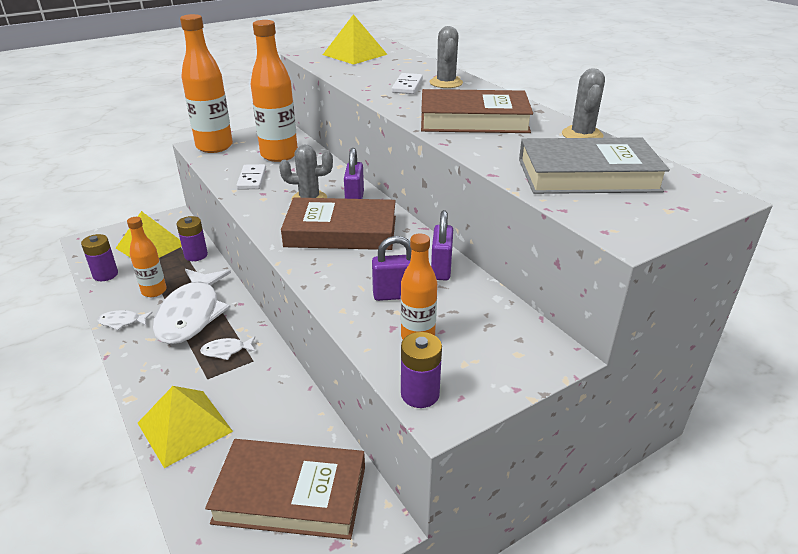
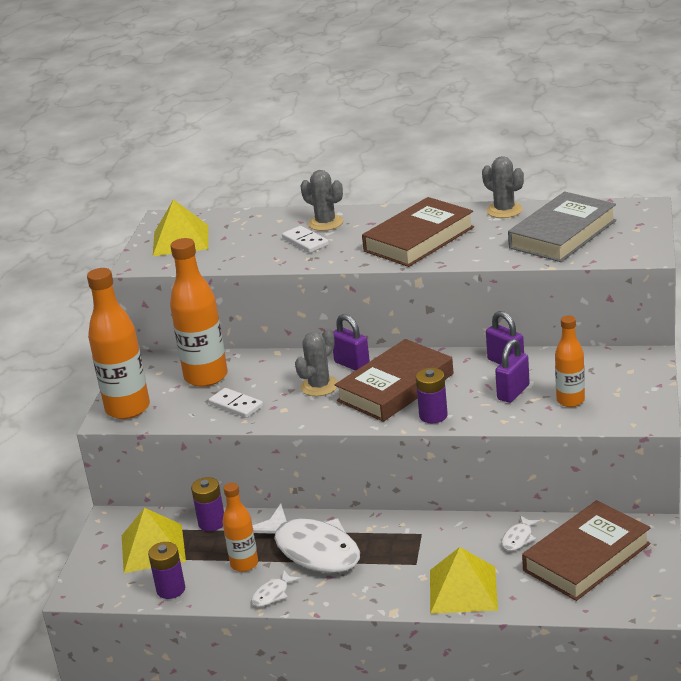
camera: 45 degrees left, 5 degrees down
(226, 350) = (391, 544): white fish -> white fish (518, 538)
(420, 394) = (625, 420): purple battery -> purple battery (433, 415)

